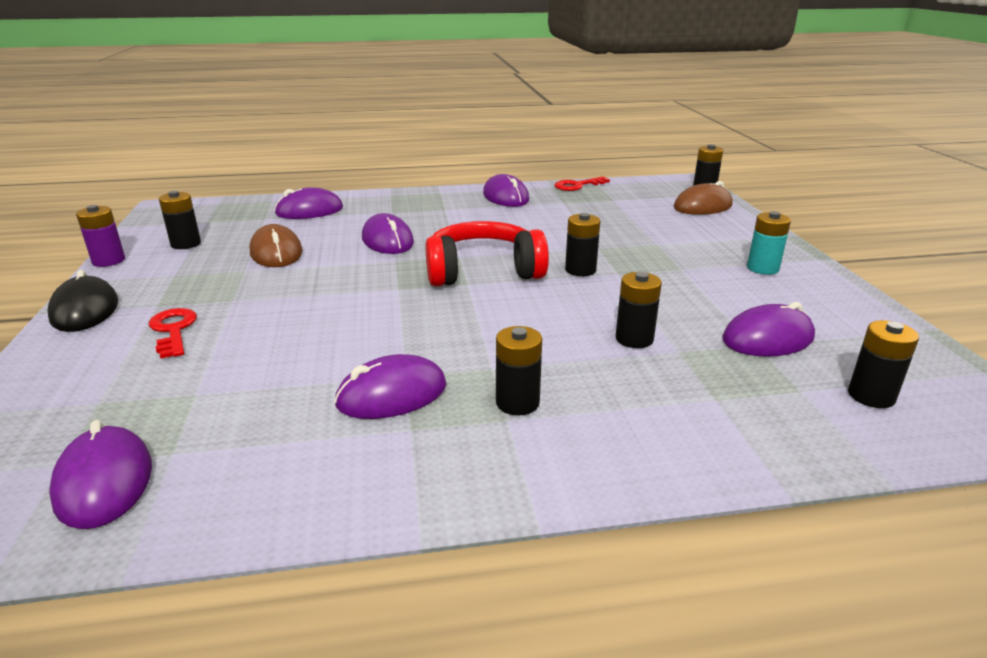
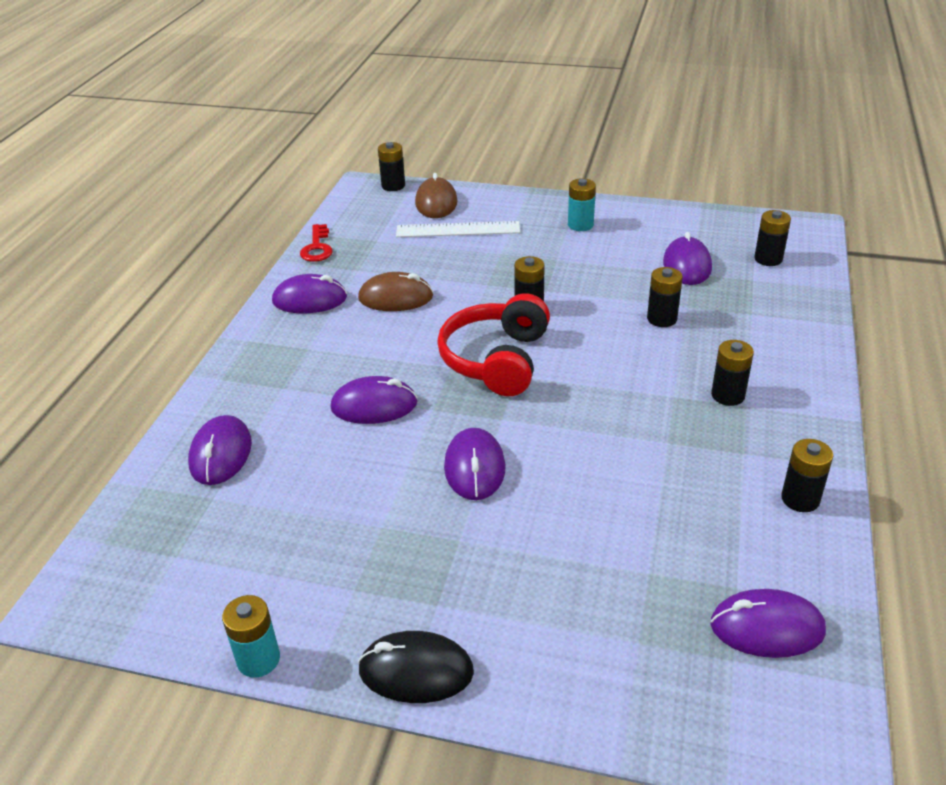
camera: 65 degrees left, 10 degrees up
(108, 261) = (258, 659): purple battery -> turquoise battery
(173, 330) = (512, 588): red key -> none
(186, 244) = (253, 578): black battery -> black battery (800, 499)
(276, 253) = (346, 495): brown mouse -> brown mouse (396, 297)
(392, 395) = (695, 454): purple mouse -> purple mouse (475, 468)
(671, 221) = (458, 229): none -> white ruler

